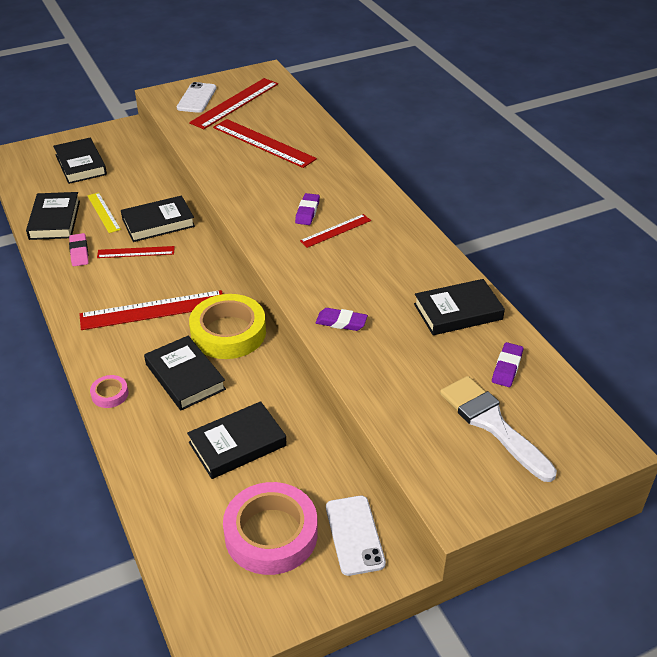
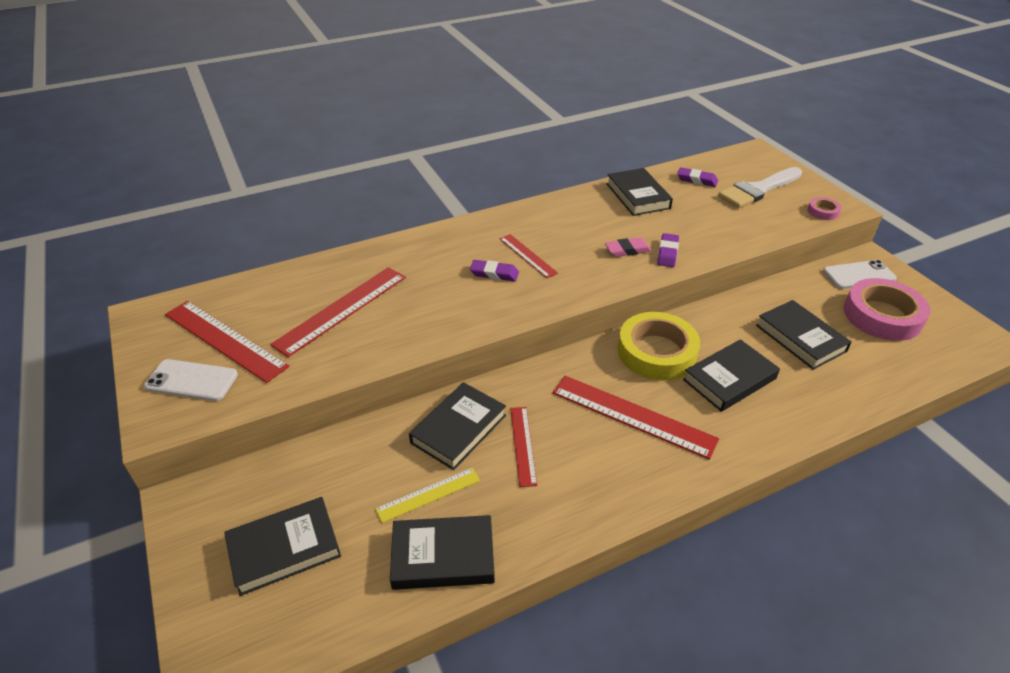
camera: 90 degrees left, 0 degrees up
(79, 252) = (525, 508): pink eraser -> pink eraser (627, 250)
(110, 394) = (775, 436): pink tape -> pink tape (823, 211)
(153, 310) = (633, 415): red ruler -> red ruler turned 45 degrees counterclockwise
(158, 223) = (459, 429): black book -> black book turned 60 degrees clockwise

